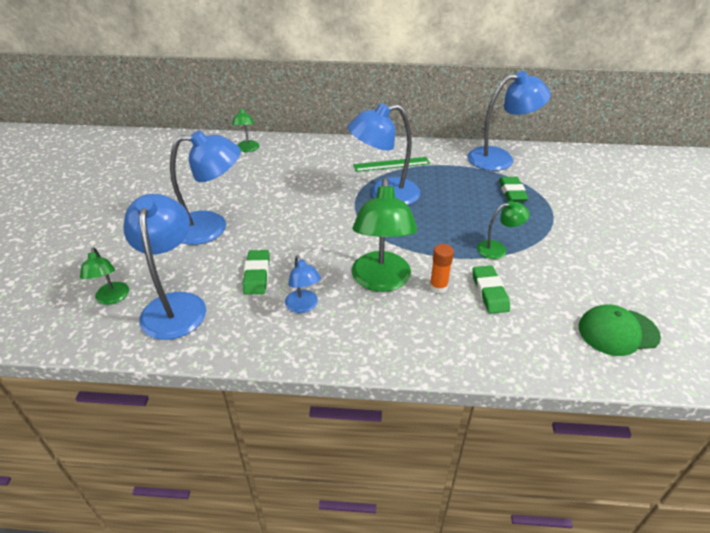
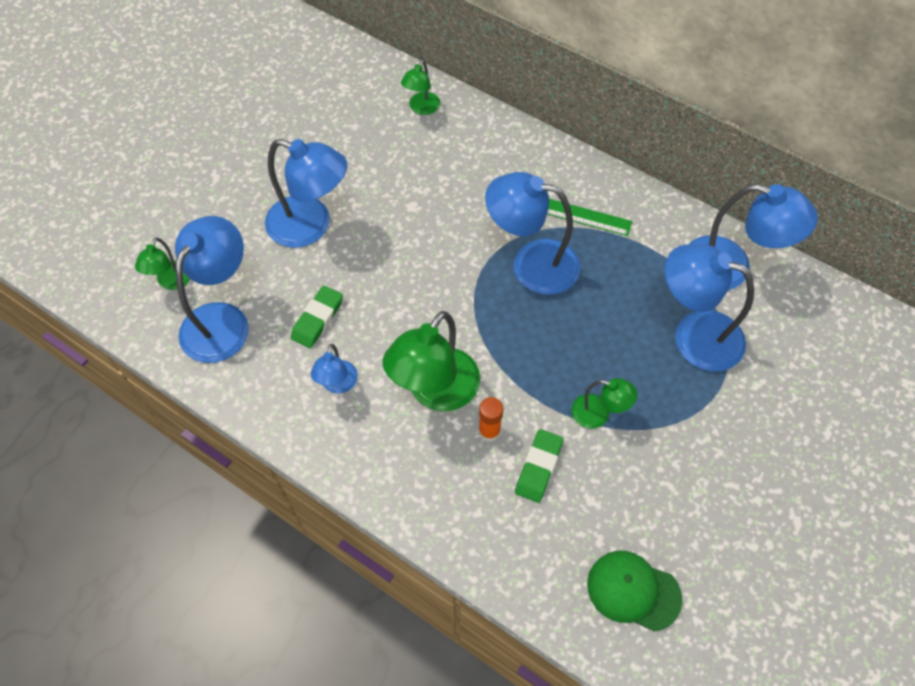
camera: 30 degrees right, 20 degrees up
(512, 192) = (694, 335): green eraser -> blue lamp

